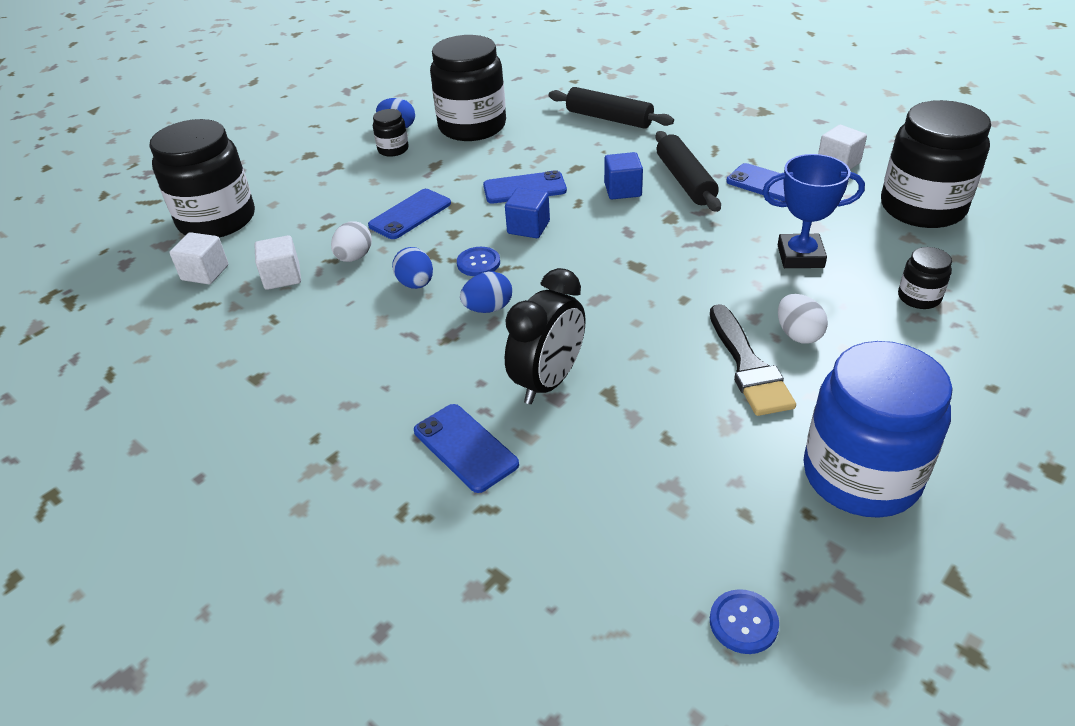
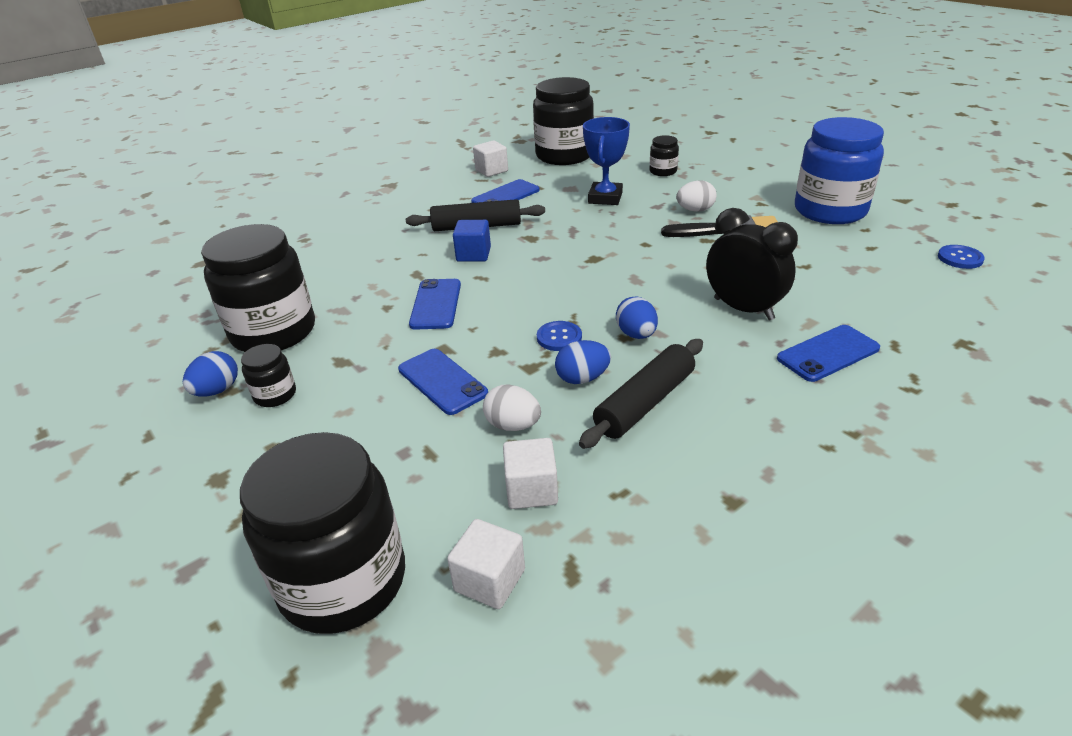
camera: 80 degrees left, 5 degrees down
(528, 227) = (510, 306): blue cube -> none
(609, 118) = (336, 250): black rolling pin -> black rolling pin (645, 403)

